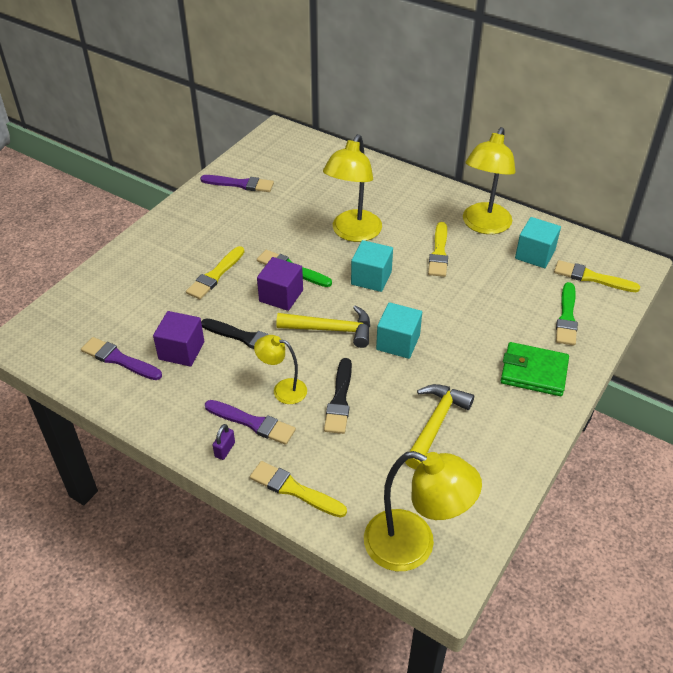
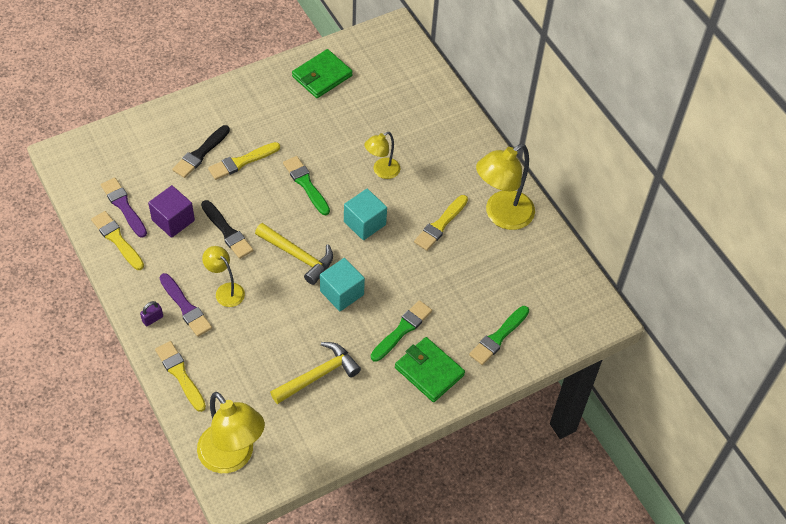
camera: 25 degrees right, 10 degrees up
(240, 184) = (322, 76): purple brush -> green wallet
(281, 296) = (280, 206): purple cube -> none
(340, 400) = (261, 320): black brush -> black brush (200, 153)
(353, 233) = (382, 171): yellow lamp -> yellow lamp, size x0.56
(479, 348) = (402, 330): none -> green brush
(535, 254) = (522, 265): turquoise cube -> none
(591, 277) = (553, 311): yellow brush -> yellow brush (117, 239)

